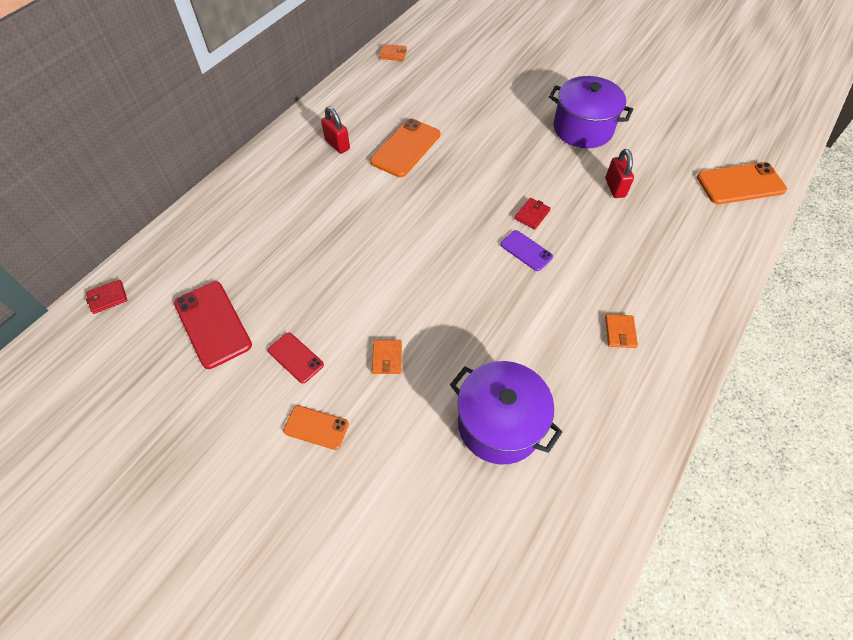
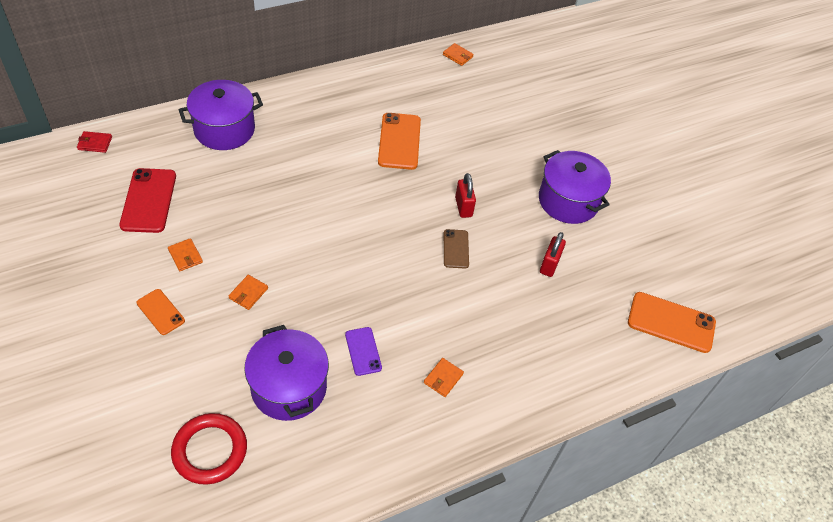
camera: 25 degrees right, 5 degrees down
(235, 217) = (224, 129): none -> purple pot
(295, 357) = (185, 256): red phone -> orange wallet
(337, 145) = (347, 111): red padlock -> red padlock (463, 207)
(406, 148) = (399, 141): orange phone -> orange phone turned 60 degrees counterclockwise
(480, 535) = (210, 450): none -> red ring
(526, 250) = (425, 274): purple phone -> purple phone (363, 351)
(532, 215) = (456, 249): red wallet -> brown phone

